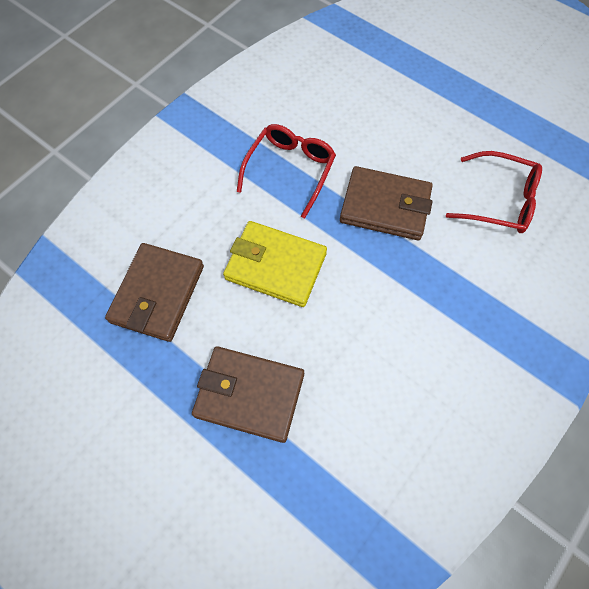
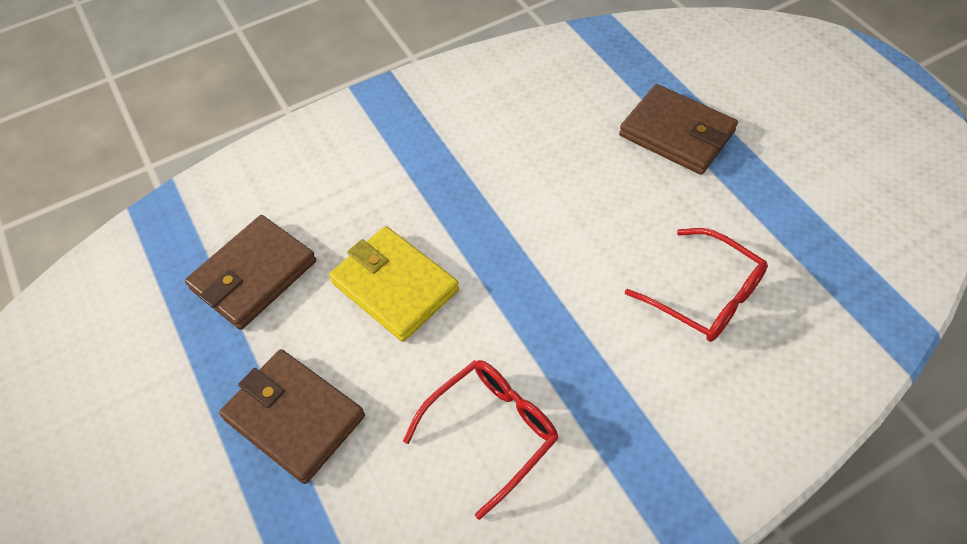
camera: 25 degrees right, 10 degrees down
(290, 171) = (464, 186): red glasses -> red glasses (491, 432)
(385, 206) = (556, 259): brown wallet -> brown wallet (676, 133)

